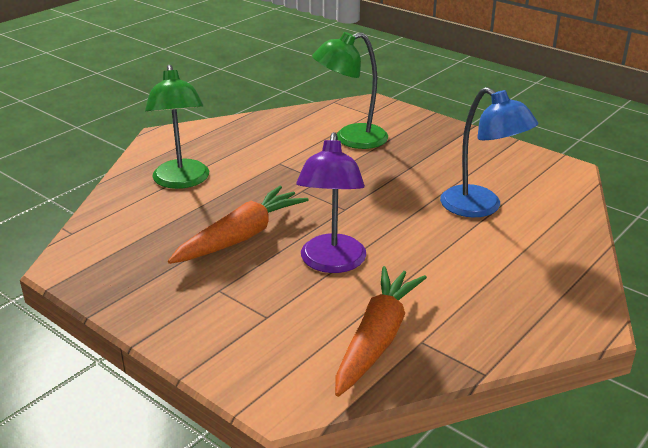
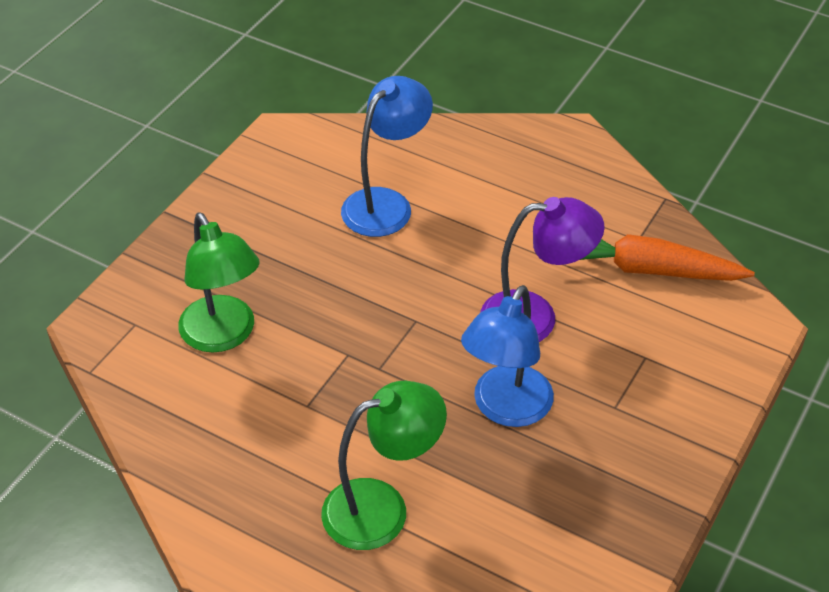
camera: 100 degrees left, 15 degrees up
(241, 237) = (505, 409): orange carrot -> blue lamp

